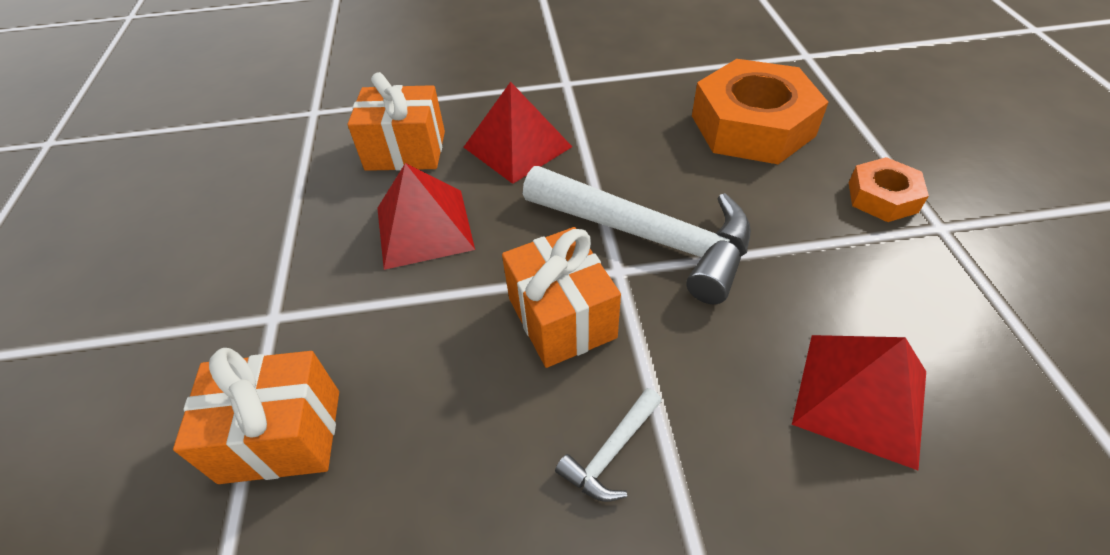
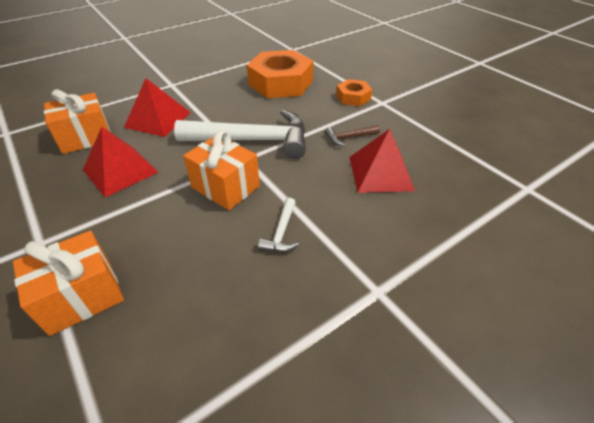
camera: 30 degrees left, 5 degrees down
(831, 290) = (349, 138): none -> brown hammer

